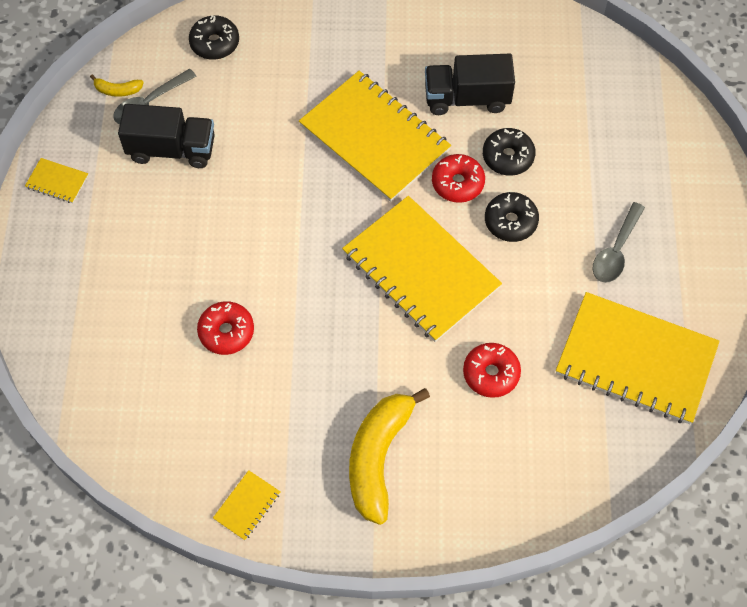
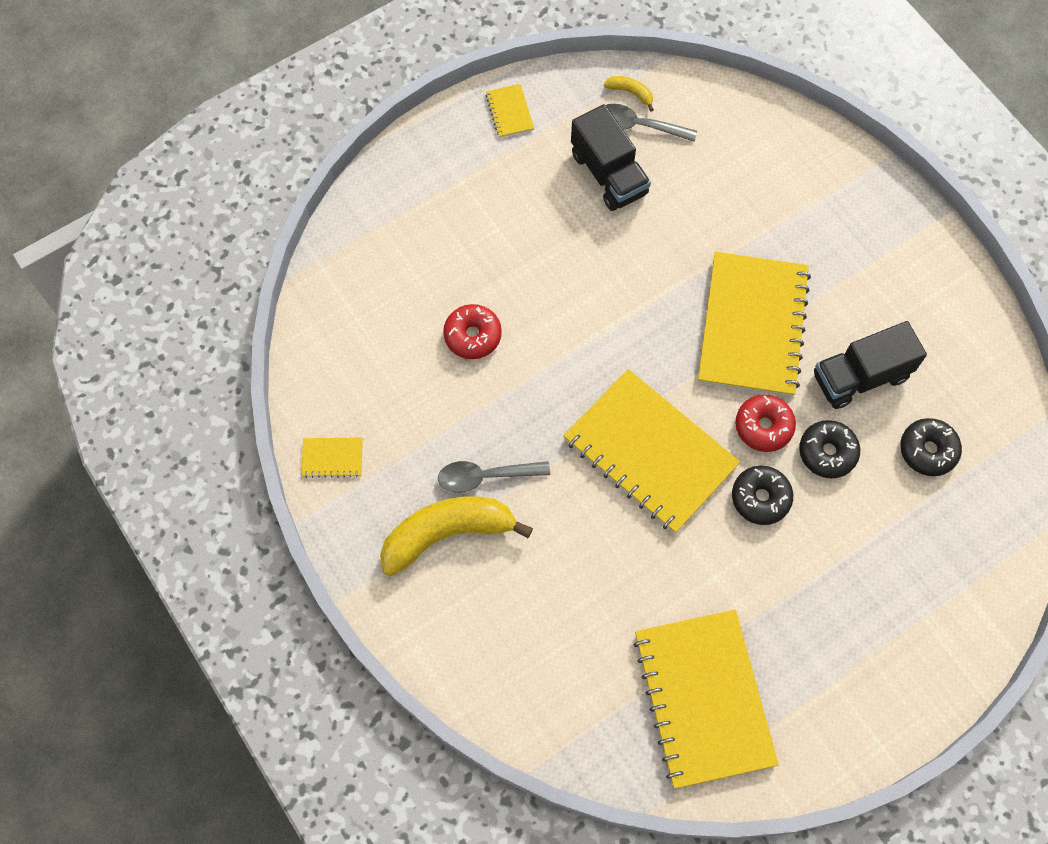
camera: 55 degrees right, 5 degrees up
(117, 90) = (631, 93): yellow banana -> yellow banana turned 150 degrees clockwise
(215, 43) = (740, 132): black donut -> black donut (927, 450)
(420, 270) = (650, 452): yellow notebook -> yellow notebook turned 60 degrees counterclockwise
(467, 98) = (860, 376): black truck -> black truck turned 75 degrees counterclockwise
(491, 373) = (594, 577): red donut -> none
(616, 251) = (804, 612): grey spoon -> grey spoon (485, 476)

